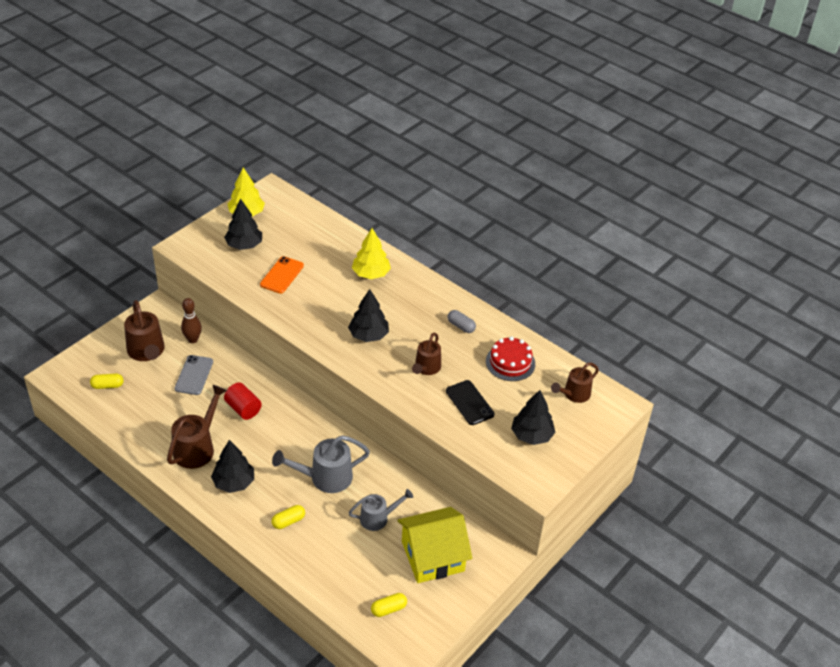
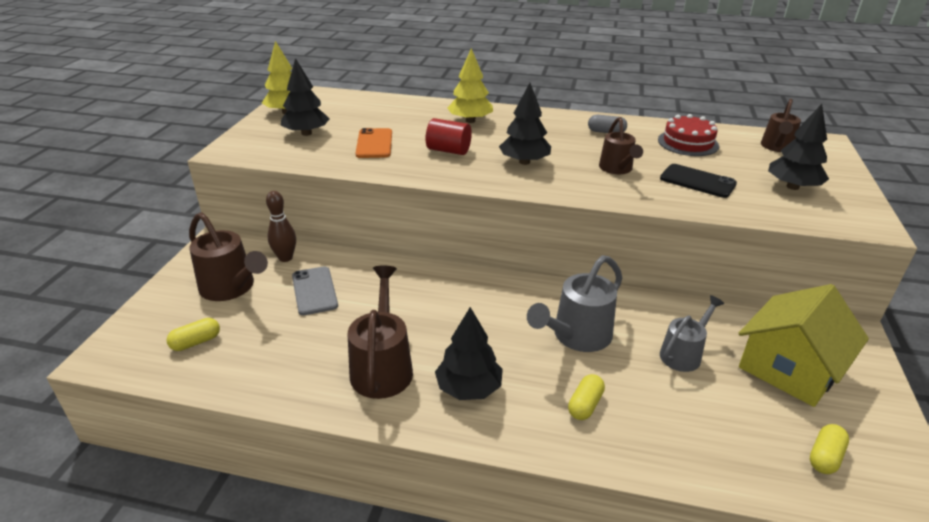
camera: 25 degrees left, 10 degrees down
(243, 409) = (407, 303): red cylinder -> red cylinder (448, 150)

